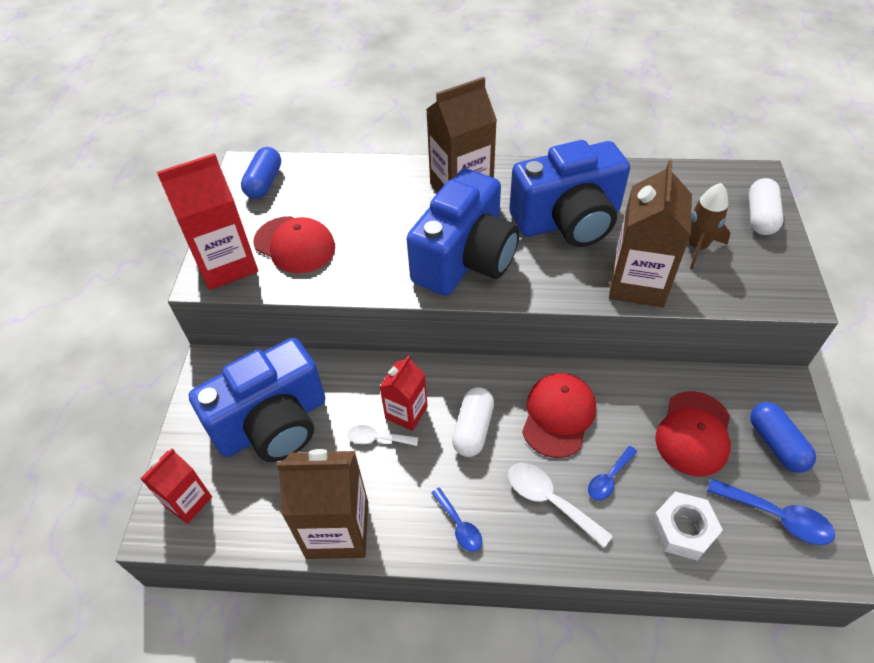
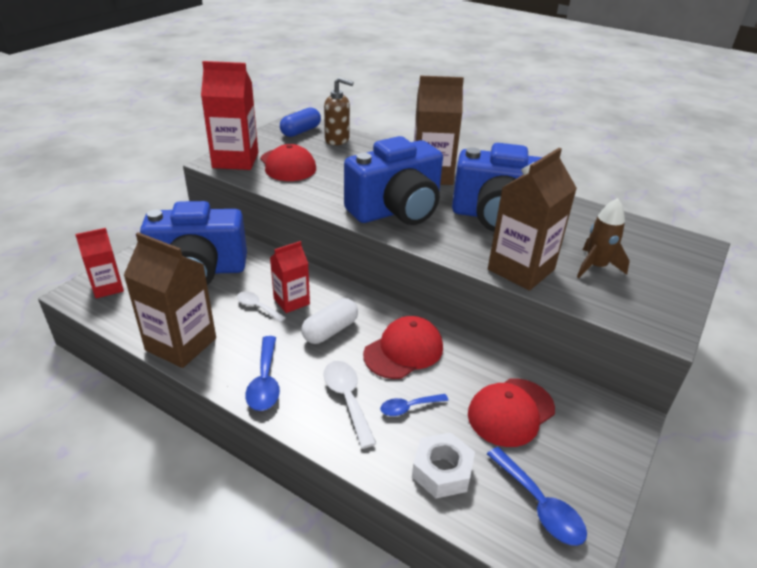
camera: 25 degrees right, 15 degrees down
(318, 179) = (337, 140): none -> brown soap dispenser
(459, 525) = (265, 381): blue spoon -> blue spoon, size x1.55
(760, 217) = (675, 269): white capsule -> none
(776, 444) = (584, 454): blue capsule -> none

